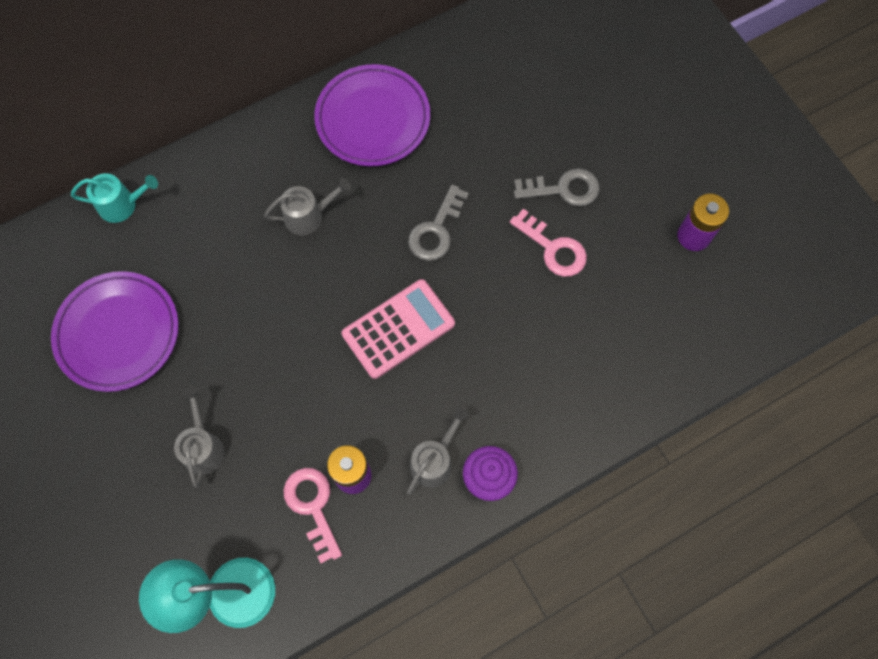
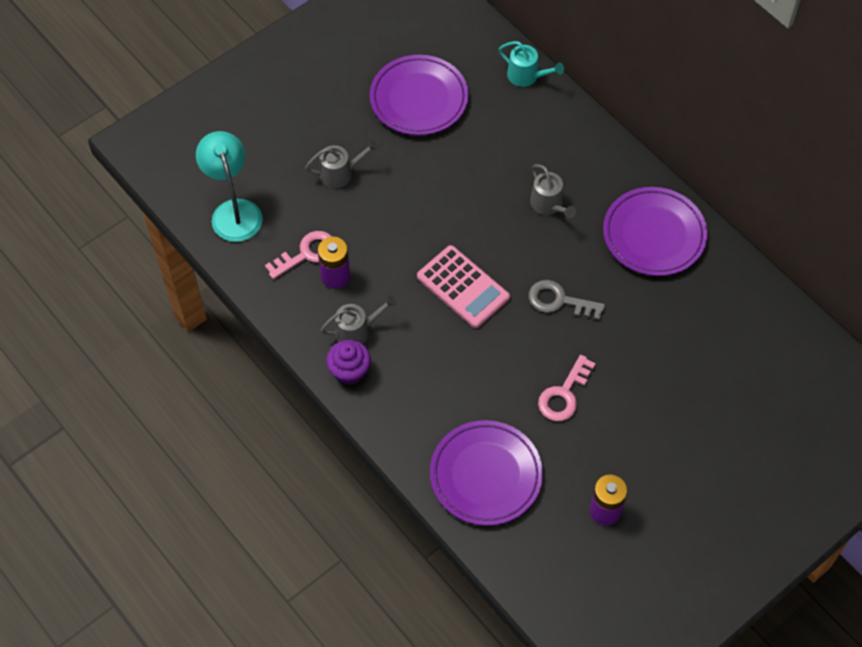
camera: 80 degrees right, 10 degrees down
(122, 205) = (526, 76): turquoise watering can -> turquoise watering can turned 45 degrees counterclockwise
(434, 461) = (356, 331): grey watering can -> grey watering can turned 45 degrees counterclockwise
(563, 189) = (625, 396): grey key -> none
(640, 347) = (485, 475): none -> purple plate

